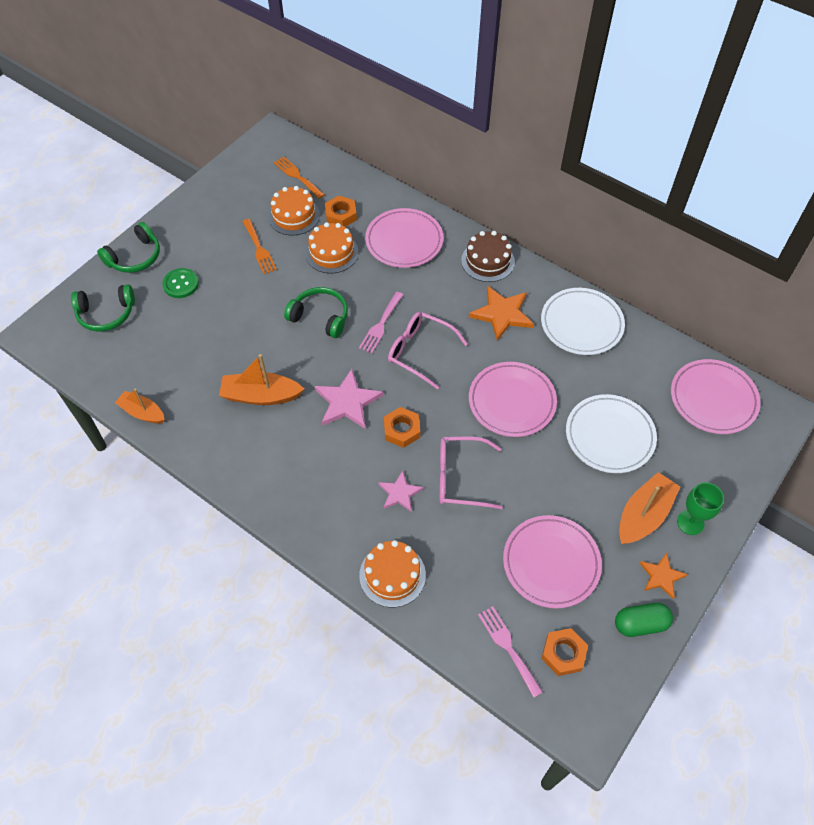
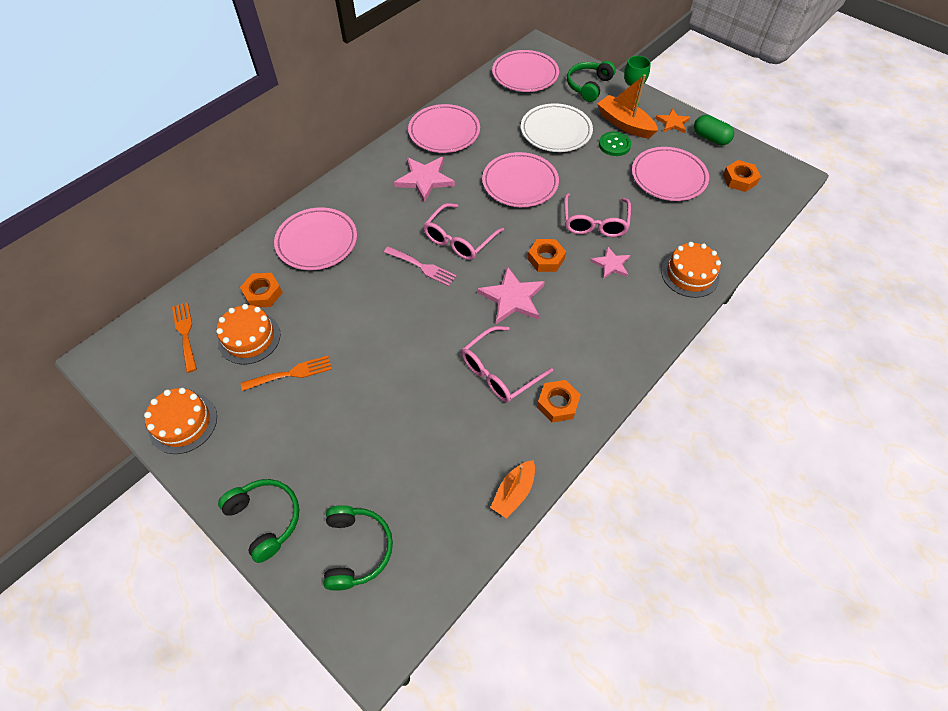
camera: 85 degrees left, 0 degrees up
(181, 284) = (326, 458): green button -> green button (614, 145)
(226, 444) = (557, 404): none -> orange nut
(261, 396) = (499, 372): orange boat -> pink glasses
(297, 176) = (185, 333): orange fork -> orange fork turned 105 degrees clockwise
(320, 317) = (403, 317): green headphones -> green headphones (588, 86)
(331, 253) = (316, 304): orange cake -> orange cake (183, 423)
(488, 261) = (359, 182): brown cake -> none
(502, 314) = (424, 179): orange star -> pink star
(508, 647) = (740, 209): pink fork -> none
(581, 324) = (444, 132): white plate -> pink plate
(640, 624) = (710, 138): green capsule -> green capsule turned 45 degrees counterclockwise

